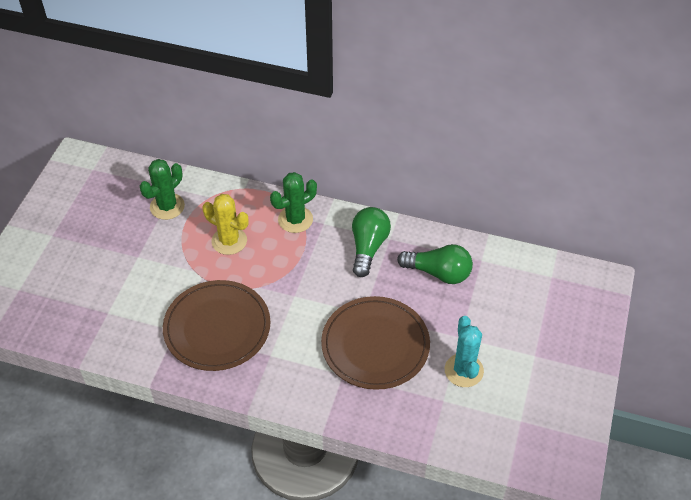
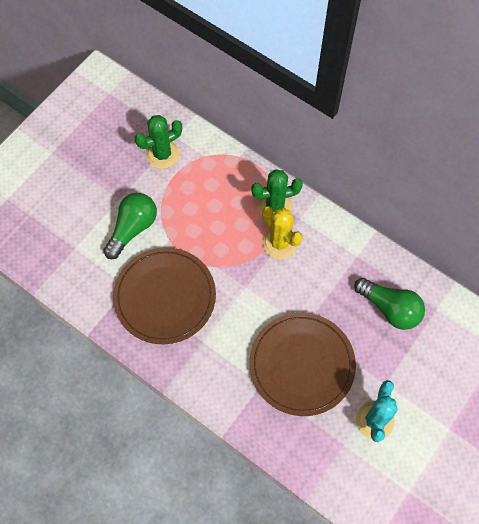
camera: 20 degrees right, 15 degrees up
(229, 241) = (206, 209): yellow cactus -> yellow cactus (279, 243)
(368, 247) = (333, 259): green light bulb -> green light bulb (133, 229)

